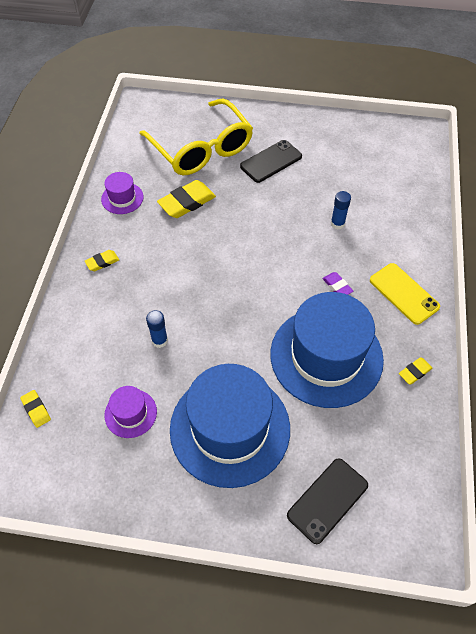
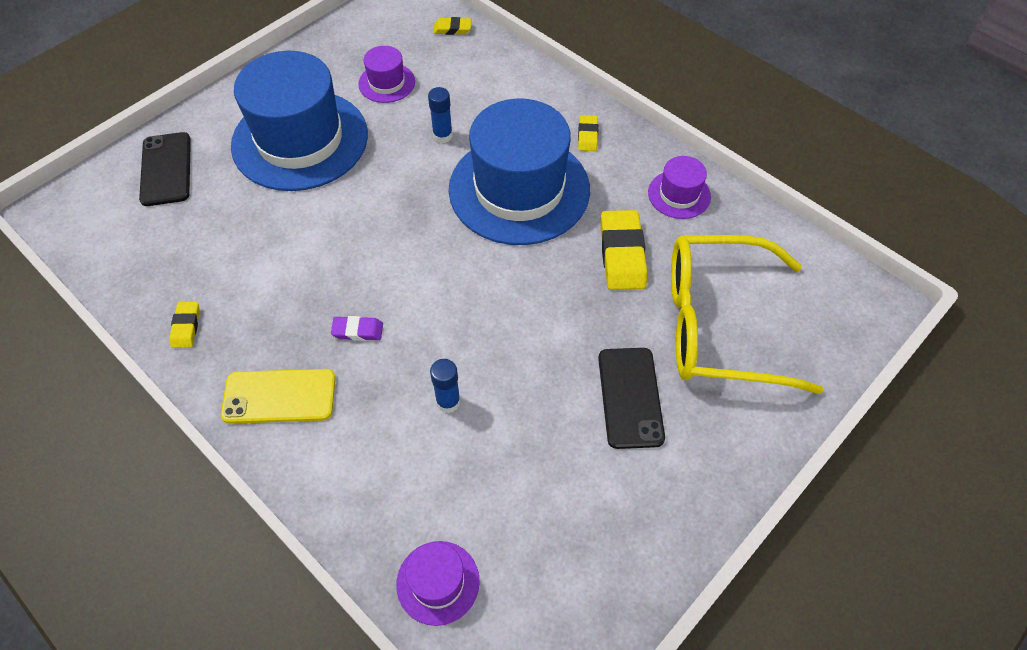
camera: 125 degrees right, 0 degrees up
(326, 356) = (287, 259): blue hat -> blue hat (519, 189)
(415, 180) = (438, 582): none -> purple hat

